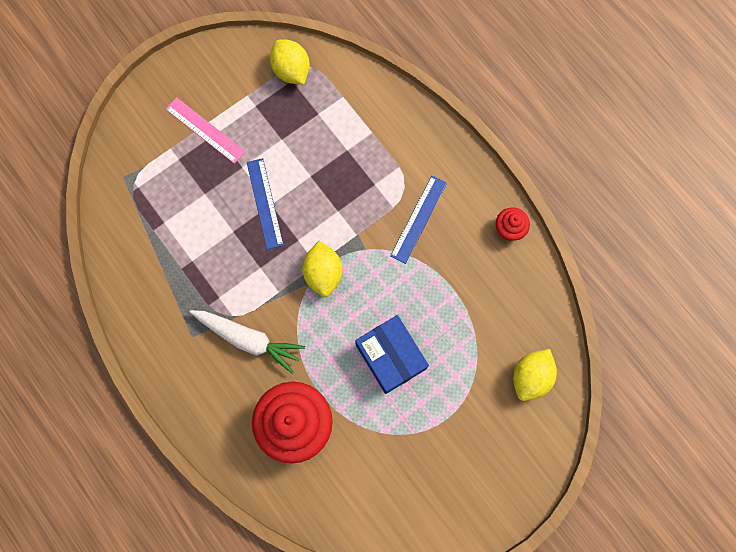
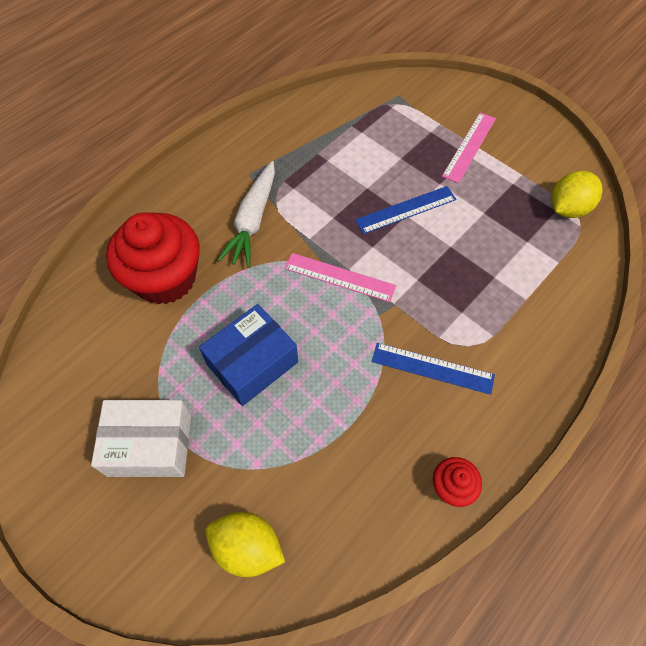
camera: 80 degrees right, 15 degrees down
(323, 273) = (340, 277): yellow lemon -> pink ruler
(446, 443) = (150, 445): none -> white box

